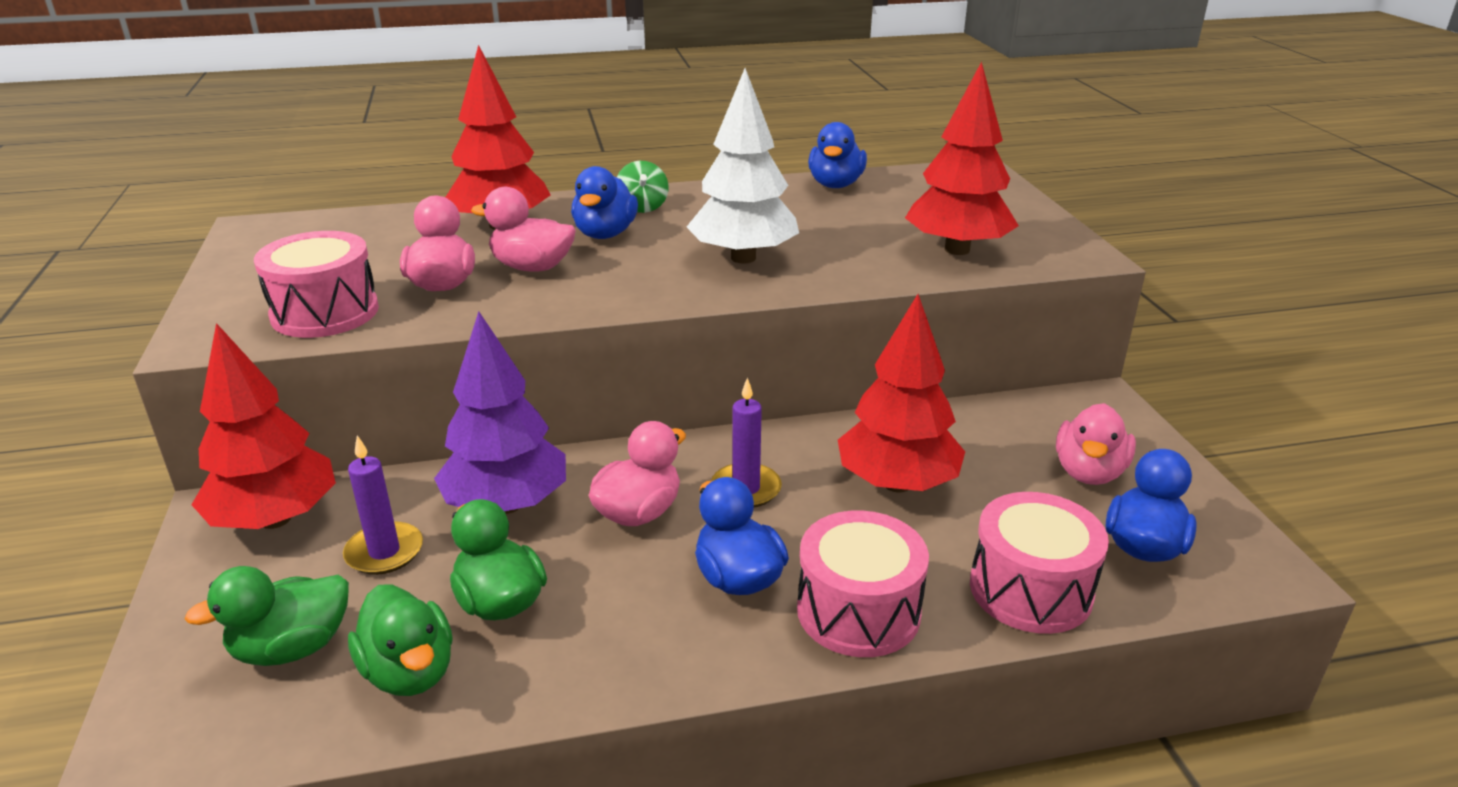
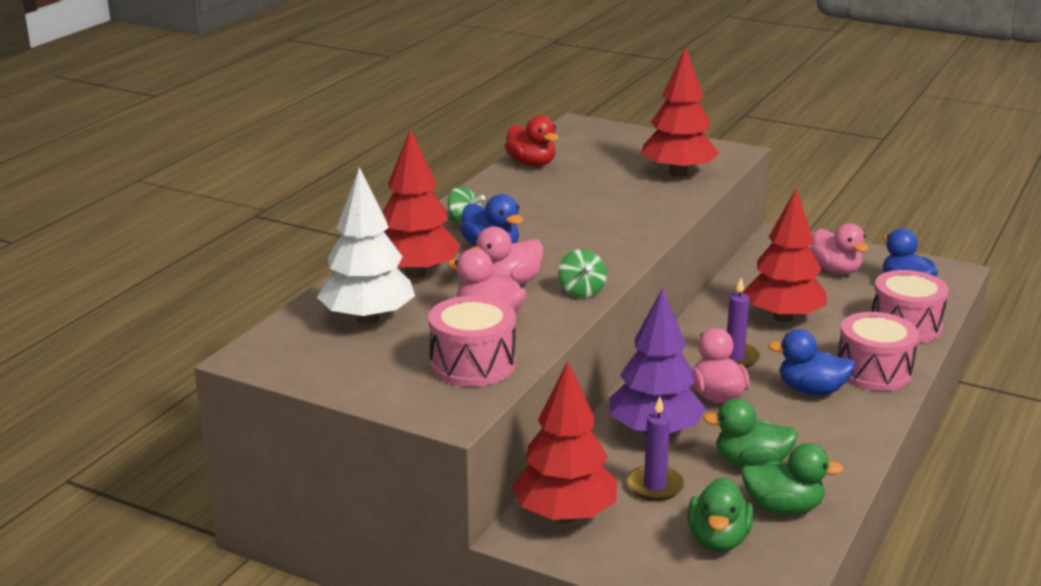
camera: 50 degrees left, 5 degrees down
(564, 304) = (581, 291): none -> green spinning top
(743, 258) = (597, 225): white tree -> white tree (368, 319)
(835, 185) = (531, 164): blue duck -> red duck

